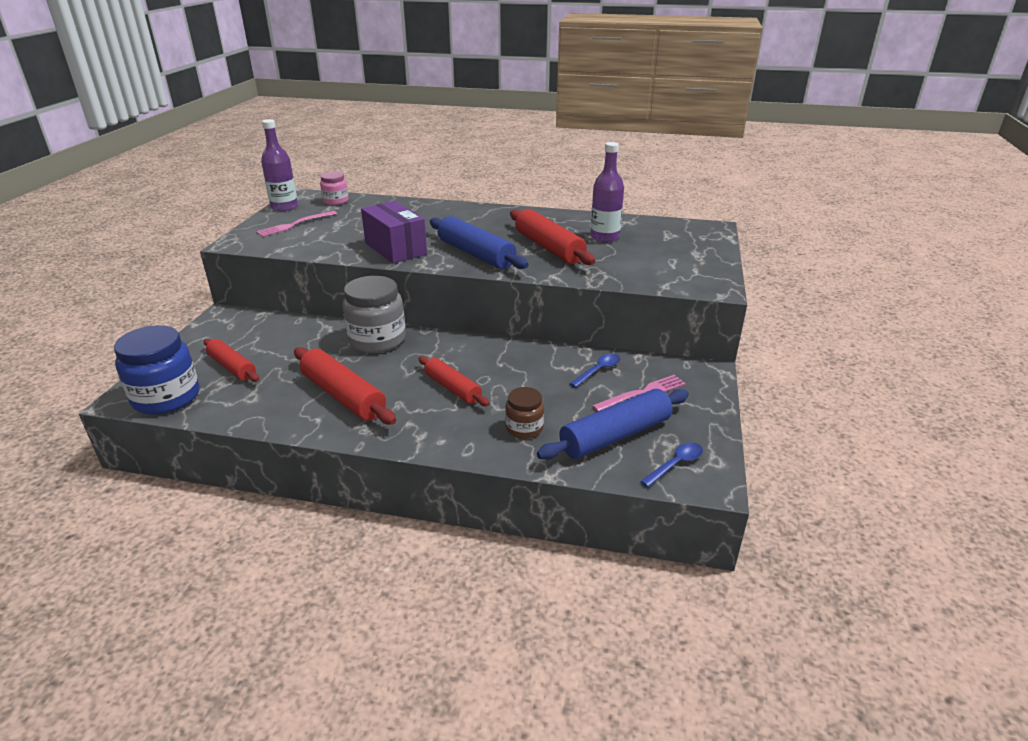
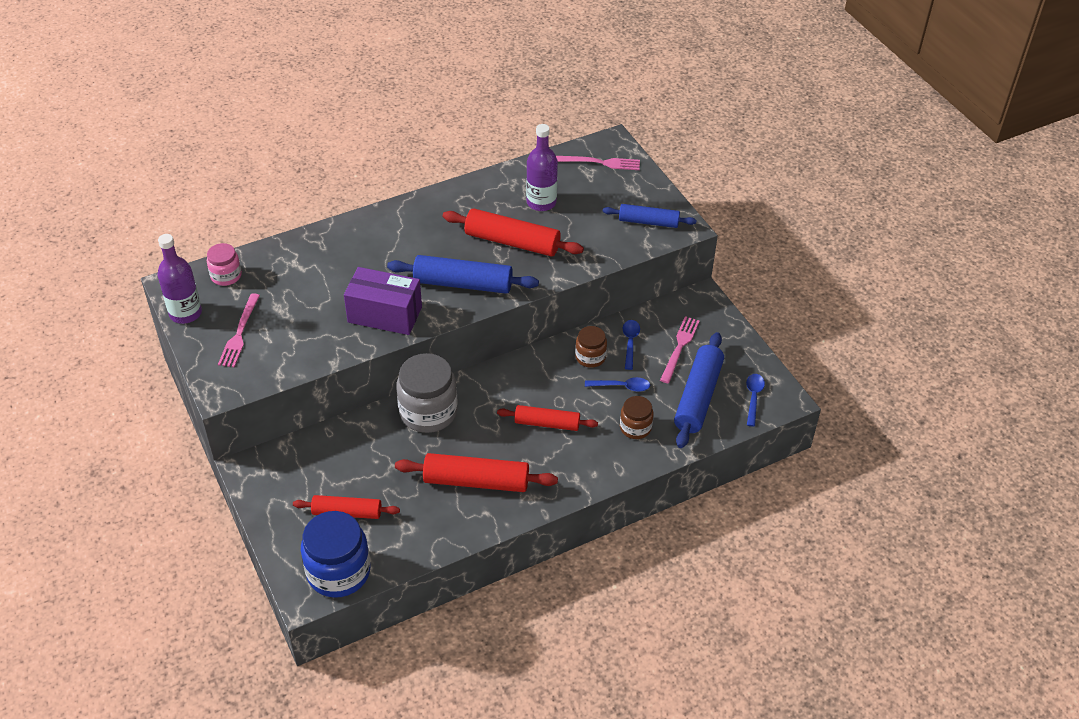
camera: 40 degrees left, 15 degrees up
(550, 364) = (590, 357): none -> brown jar
(551, 395) = (621, 386): none -> blue spoon
(685, 275) = (648, 222): none -> blue rolling pin
(686, 233) = (600, 163): none -> pink fork

